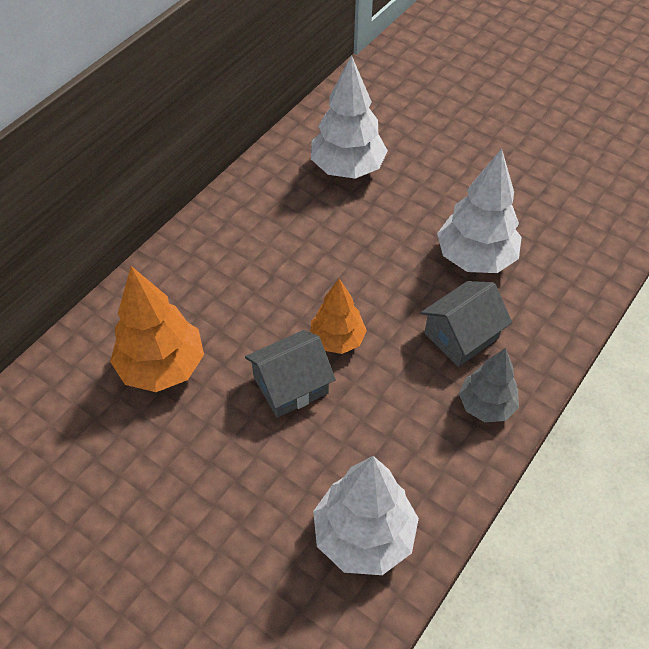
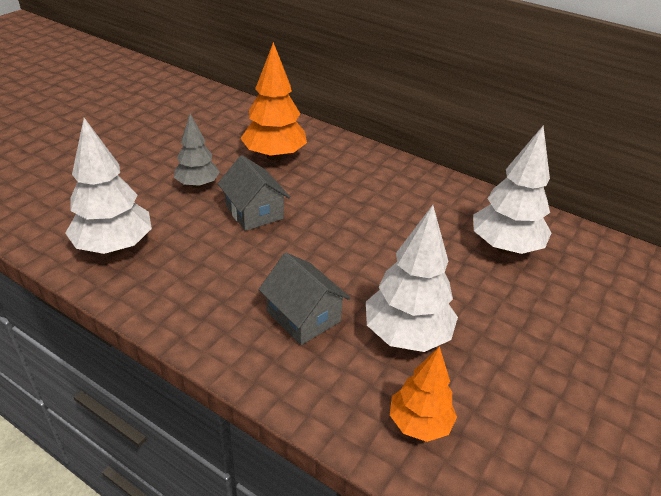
camera: 85 degrees right, 15 degrees down
(337, 339) = (298, 237): orange tree -> orange tree (419, 423)
(486, 405) = (221, 328): grey tree -> grey tree (197, 185)

